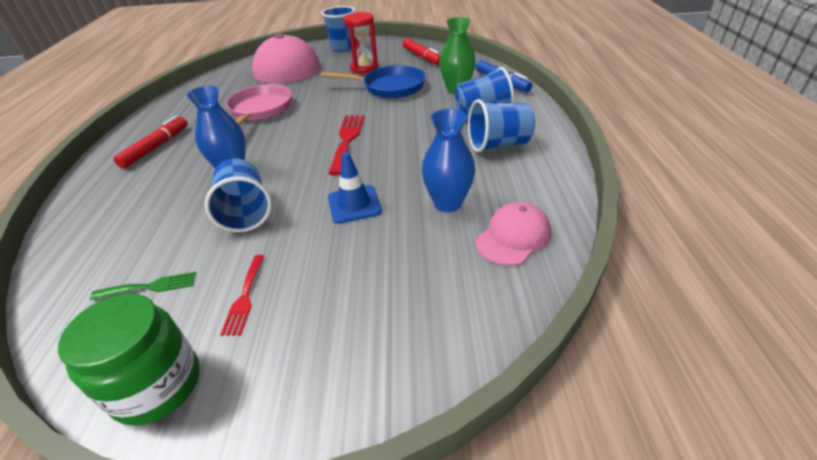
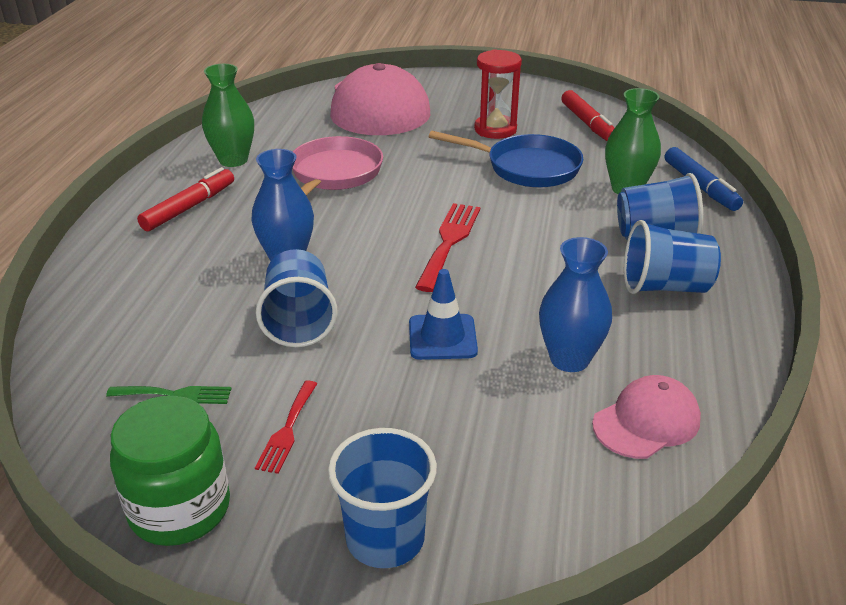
camera: 10 degrees right, 5 degrees down
(187, 112) = (233, 160): none -> green vase
(343, 47) = (470, 87): blue cup -> blue cup (385, 538)

